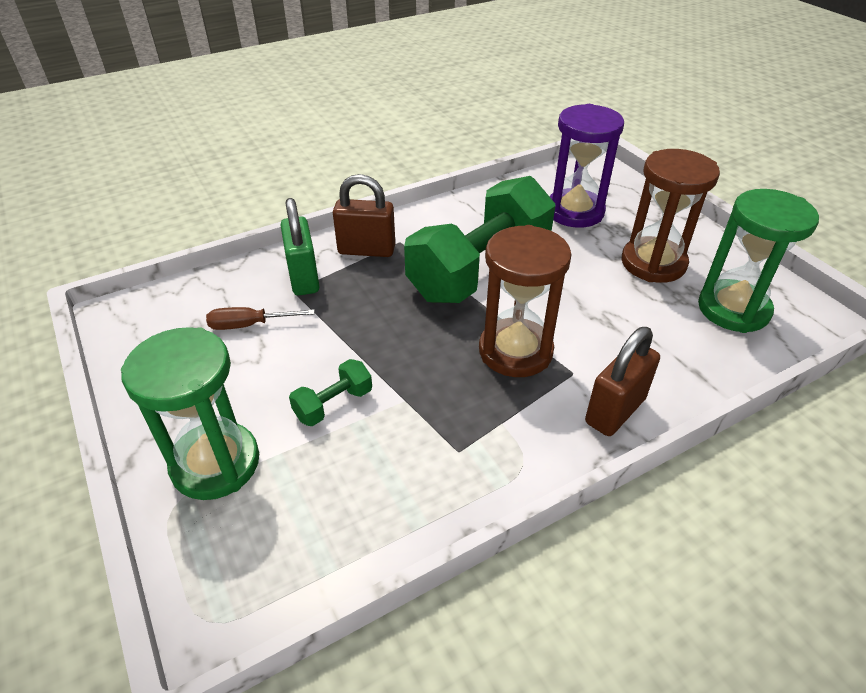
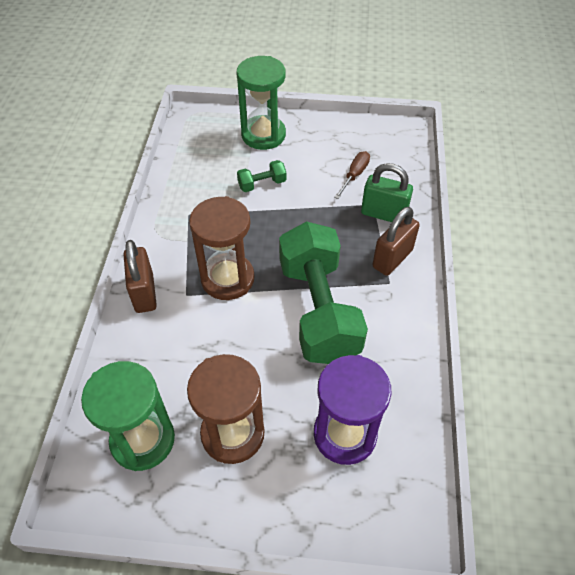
camera: 125 degrees right, 10 degrees up
(333, 404) = (262, 184): green dumbbell -> green dumbbell turned 75 degrees clockwise

